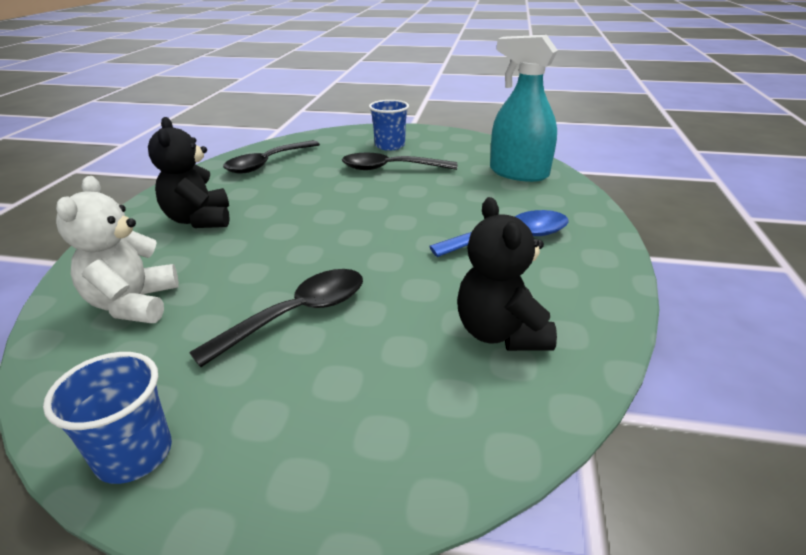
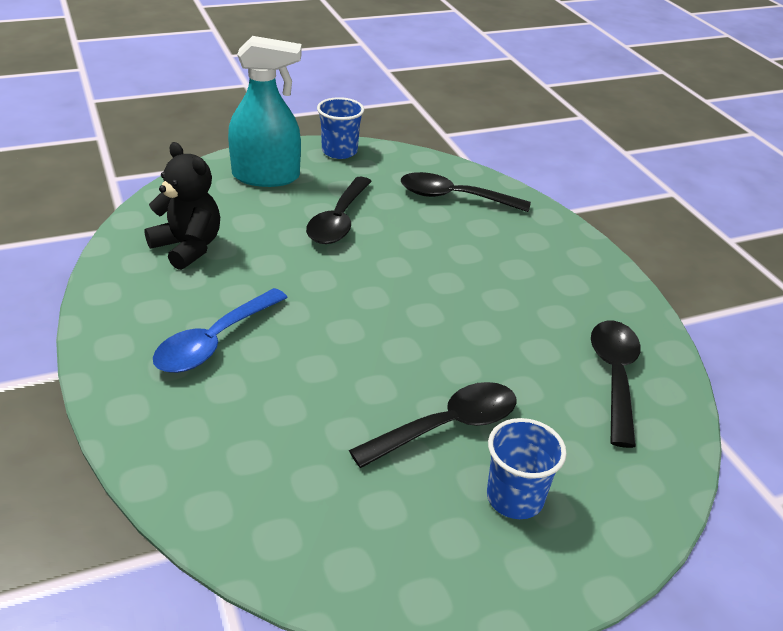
camera: 145 degrees right, 5 degrees up
(134, 304) = (454, 197): white teddy bear -> black spoon
(199, 220) = (533, 269): black teddy bear -> none
(518, 173) = (253, 487): turquoise spray bottle -> turquoise spray bottle (266, 176)

